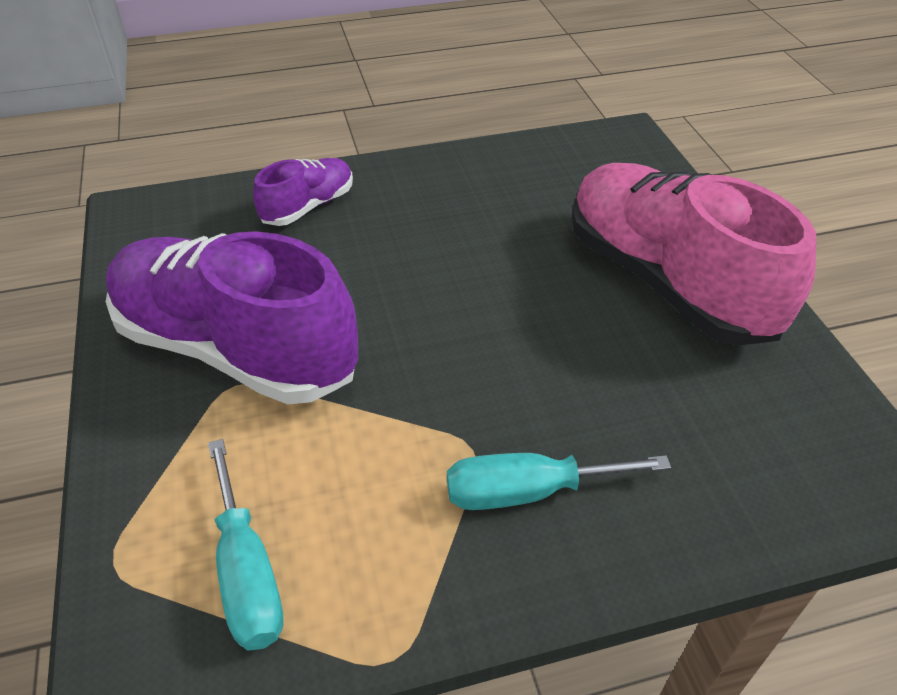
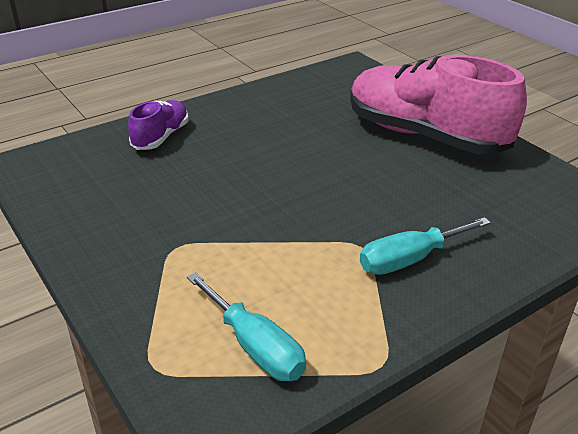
camera: 20 degrees left, 10 degrees down
(236, 348) = (162, 227): purple shoe -> none

